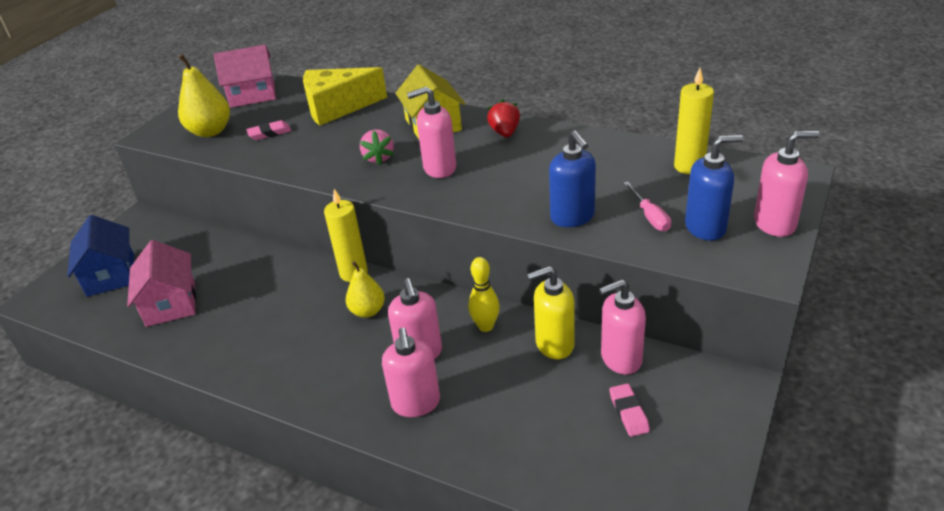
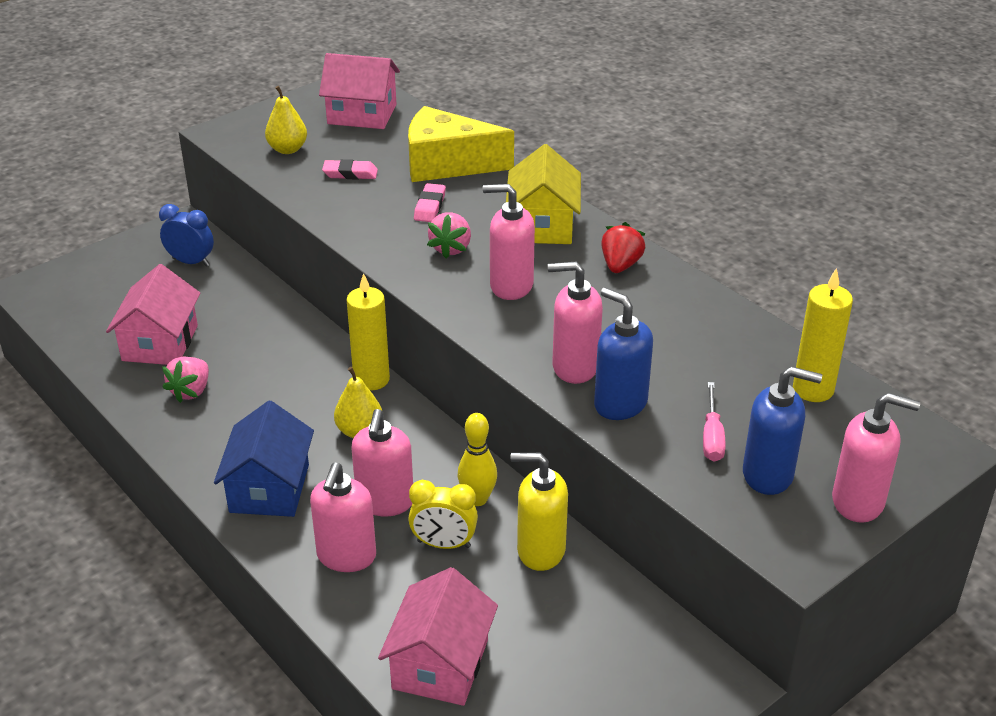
camera: 20 degrees right, 0 degrees up
(111, 275) = (117, 286): blue house -> blue house (269, 488)
(162, 239) = (191, 262): none -> blue clock
(210, 131) = (287, 149): yellow pear -> yellow pear, size x0.66
(217, 329) = (191, 391): none -> pink strawberry
(483, 366) = (444, 544): none -> yellow clock
(539, 453) = (440, 664): none -> pink house
(572, 217) = (620, 404): blue soap dispenser -> blue soap dispenser turned 135 degrees clockwise
(620, 359) = (605, 597): pink soap dispenser -> pink soap dispenser (574, 367)
(629, 412) = (569, 661): pink eraser -> pink eraser (430, 206)

